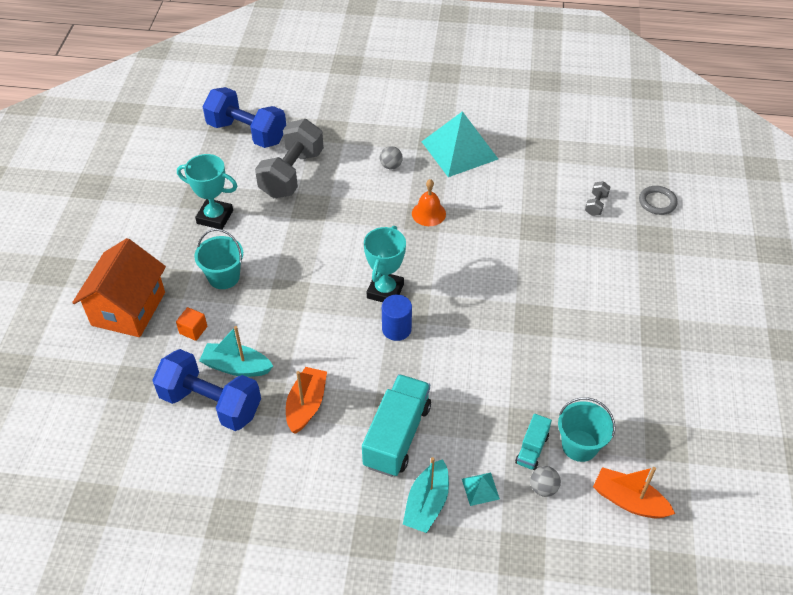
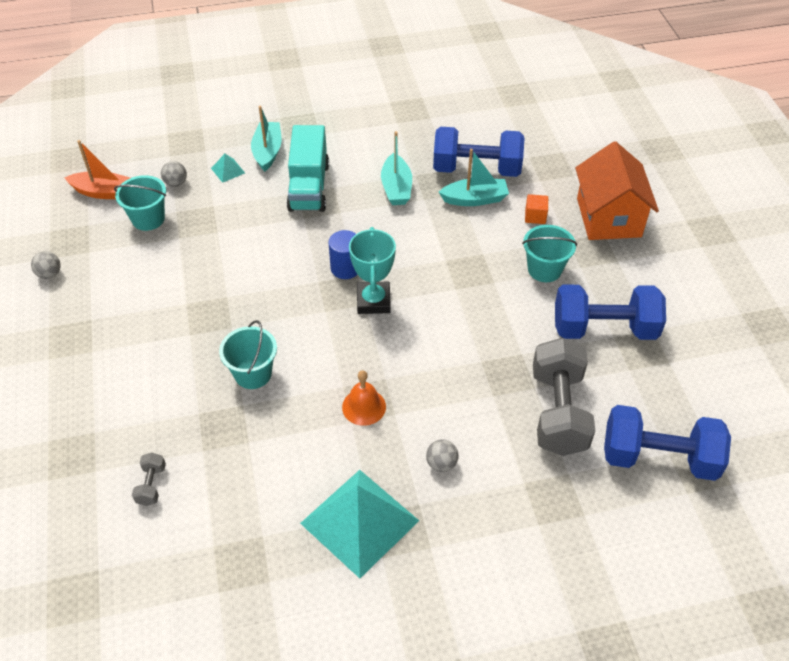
camera: 160 degrees right, 0 degrees up
(215, 217) = (604, 329): turquoise trophy -> blue dumbbell
(306, 405) = (396, 188): orange boat -> turquoise boat
(506, 259) = (253, 373): none -> turquoise bucket
(532, 449) = (190, 206): turquoise truck -> none
(657, 202) = (66, 516): grey ring -> none
(684, 406) = (49, 274): none -> grey ball

